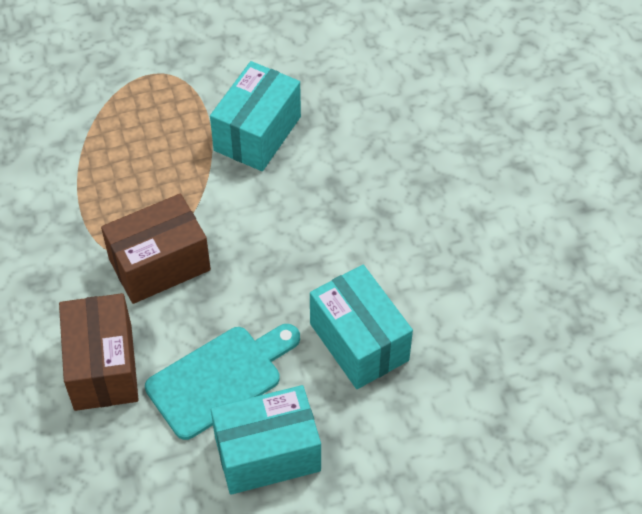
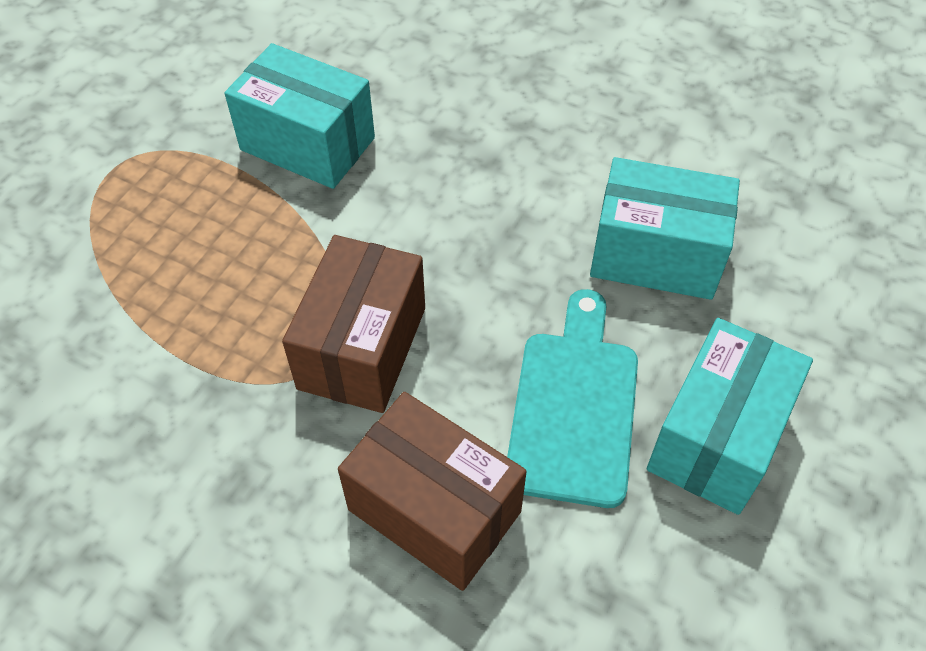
camera: 45 degrees left, 0 degrees up
(257, 133) = (307, 144): turquoise box -> turquoise box turned 45 degrees counterclockwise

